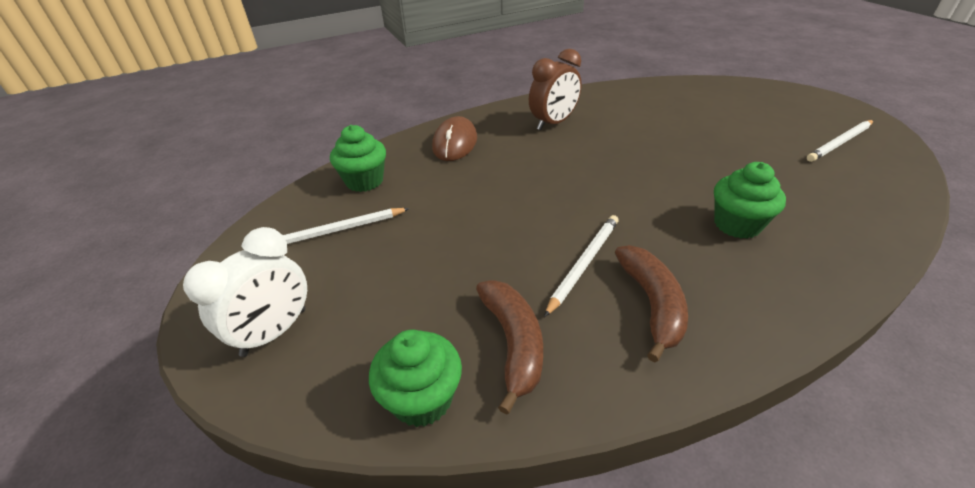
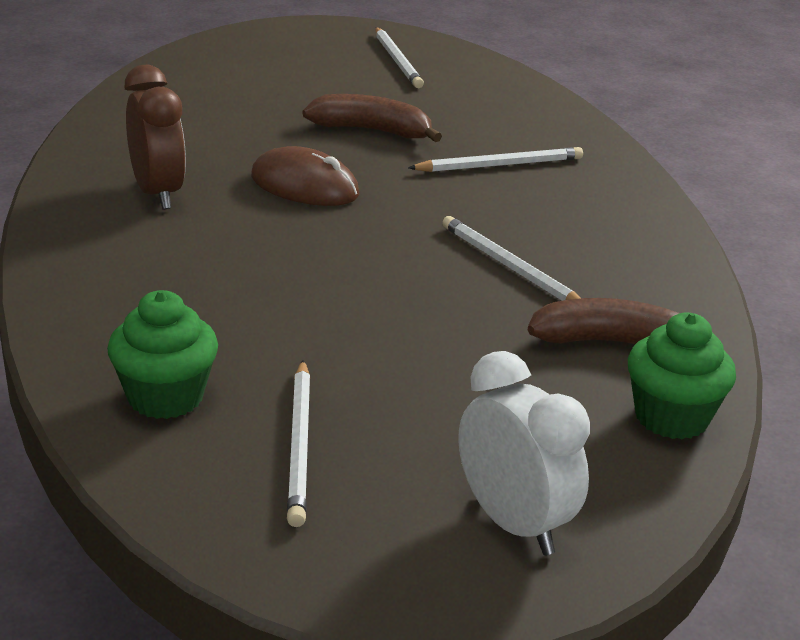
camera: 75 degrees left, 10 degrees down
(455, 143) = (125, 287): brown mouse -> brown mouse (304, 186)
(652, 304) = (595, 250): brown banana -> brown banana (372, 131)
(737, 224) = (500, 165): green cupcake -> white pencil

